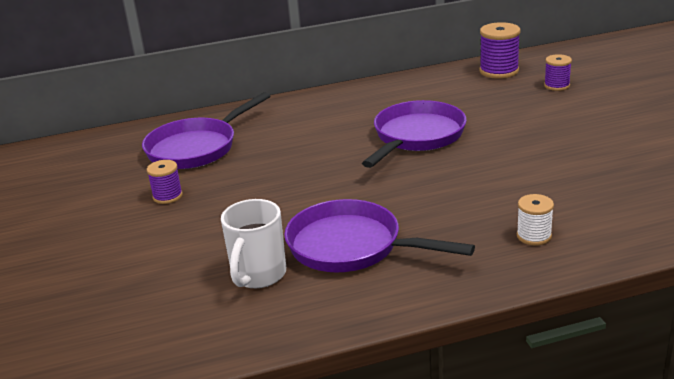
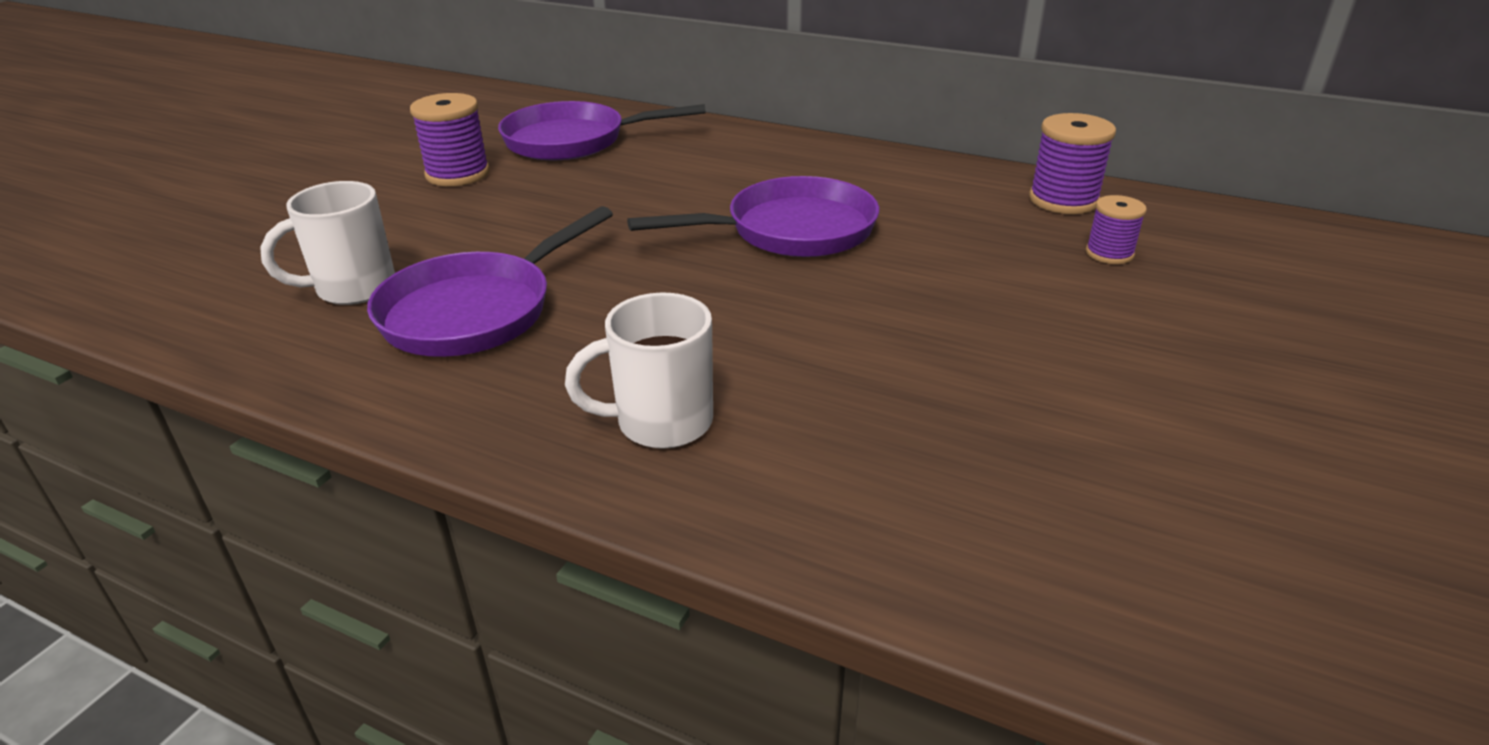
camera: 40 degrees right, 5 degrees up
(167, 196) = (458, 174): purple spool -> purple spool, size x1.62
(351, 246) = (476, 311): purple pan -> purple pan turned 120 degrees counterclockwise
(534, 236) = (660, 423): white spool -> white mug

